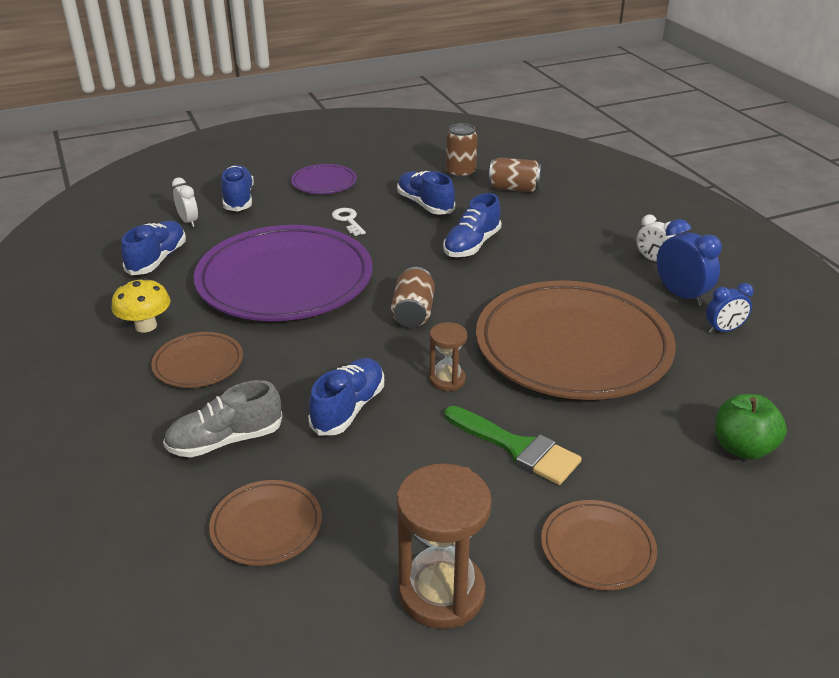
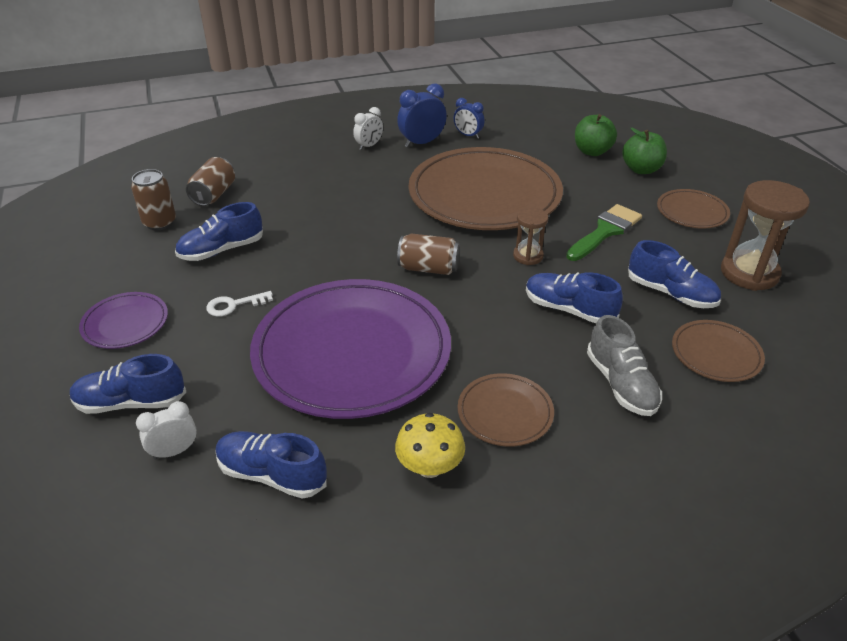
camera: 85 degrees left, 5 degrees up
(472, 245) = (317, 228): blue shoe -> blue shoe (671, 293)
(711, 500) = (641, 169): none -> green apple
(723, 330) = (468, 135): blue clock -> blue clock turned 135 degrees clockwise

